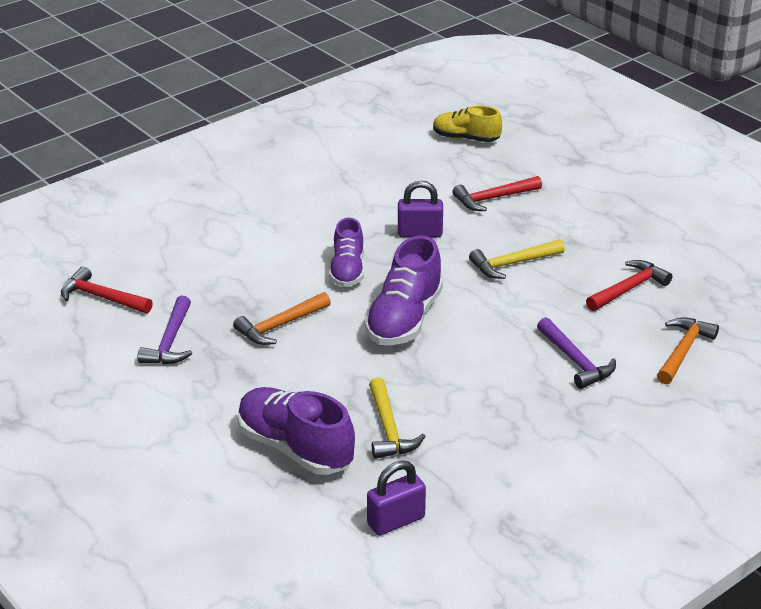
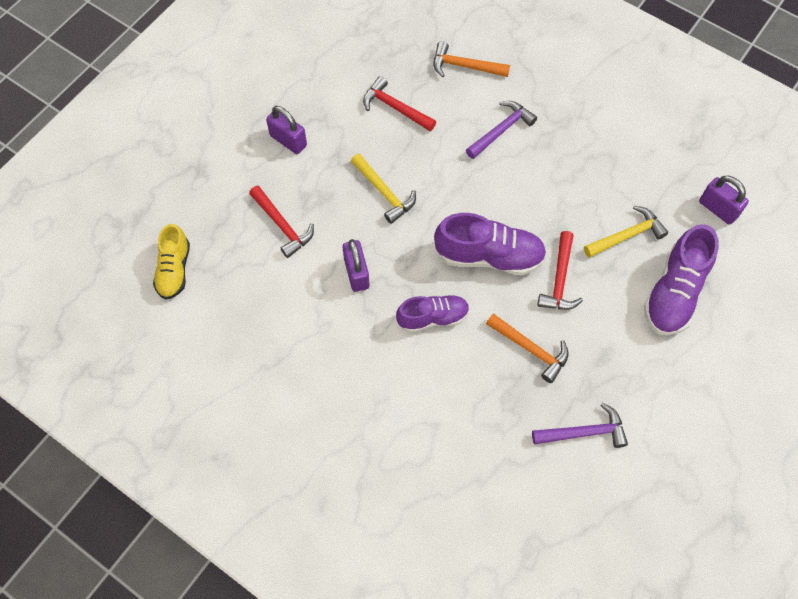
camera: 105 degrees left, 30 degrees up
(101, 297) = (542, 521): red hammer -> red hammer (559, 280)
(600, 214) = (288, 140): none -> purple padlock

